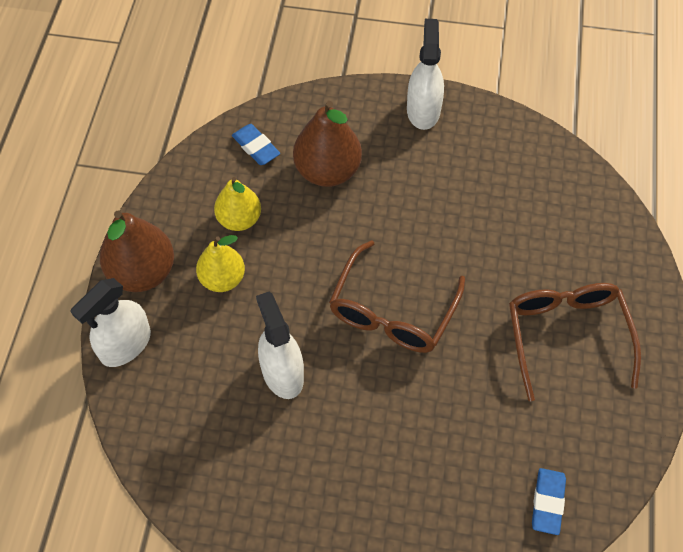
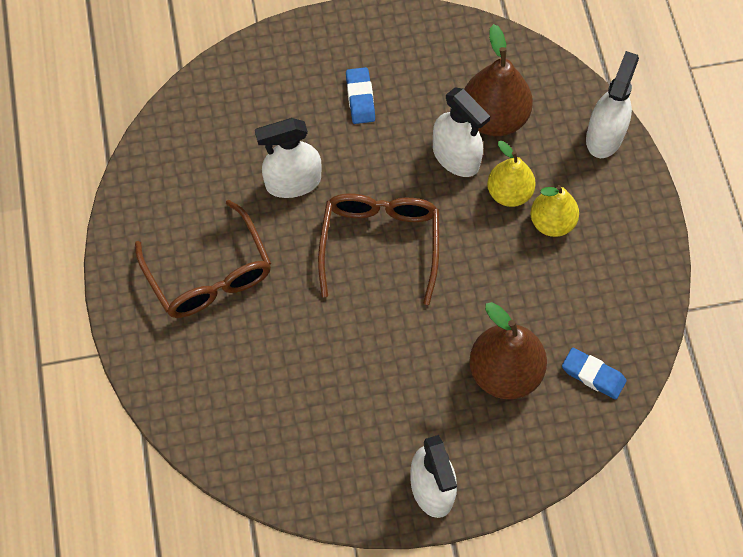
camera: 160 degrees right, 5 degrees up
(142, 272) = (629, 204): brown pear -> brown pear (494, 118)
(239, 219) = (567, 287): yellow pear -> yellow pear (509, 193)
(458, 402) = (293, 182): none -> white spray bottle
(547, 502) = (195, 127): blue eraser -> blue eraser (360, 98)

